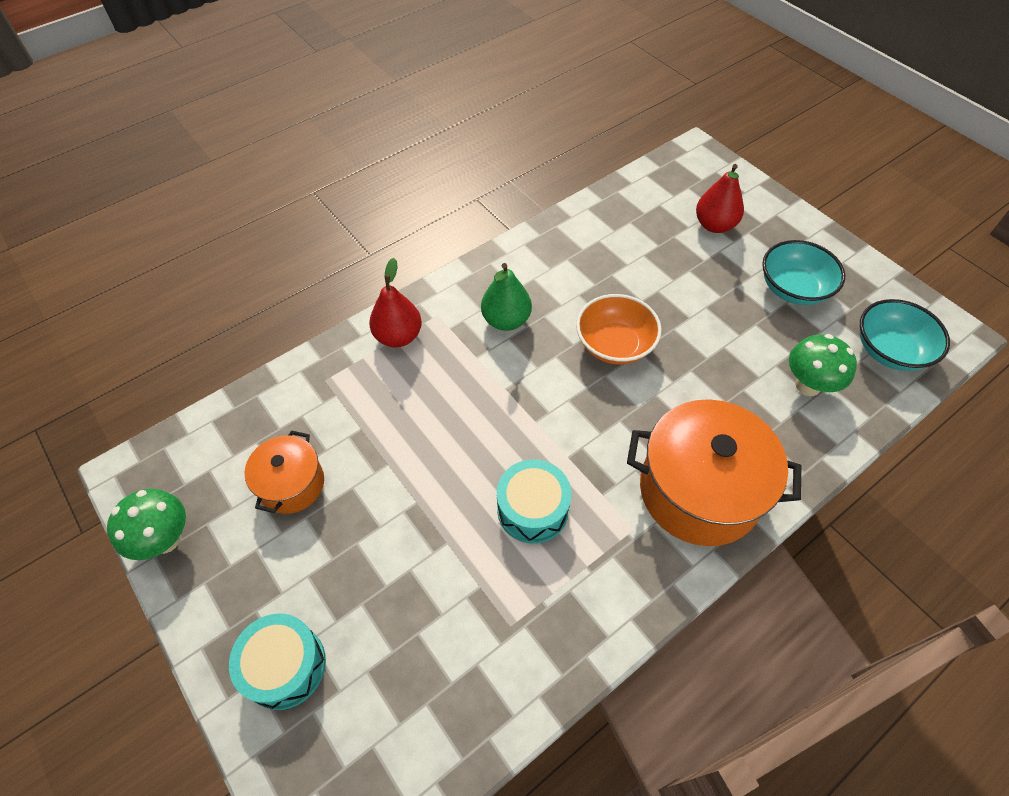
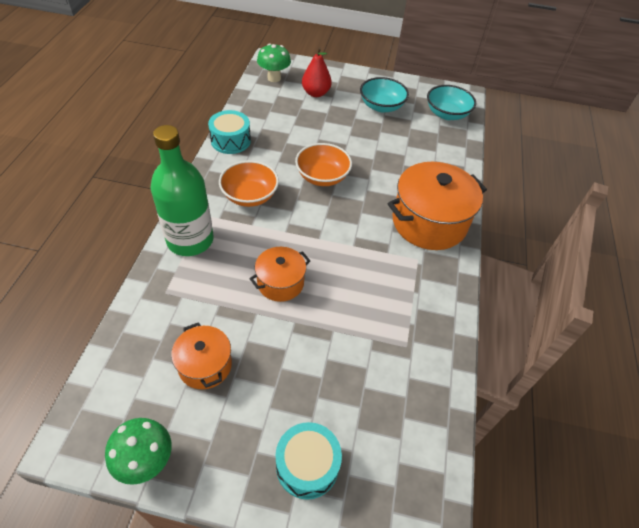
camera: 45 degrees left, 5 degrees down
(398, 336) = (190, 240): red pear -> green bottle
(443, 446) = (280, 283): none -> orange pot
(506, 320) = (250, 196): green pear -> orange bowl
(532, 509) = (361, 282): turquoise drum -> turquoise drum (230, 140)
(808, 385) = (429, 147): green mushroom -> green mushroom (274, 78)

